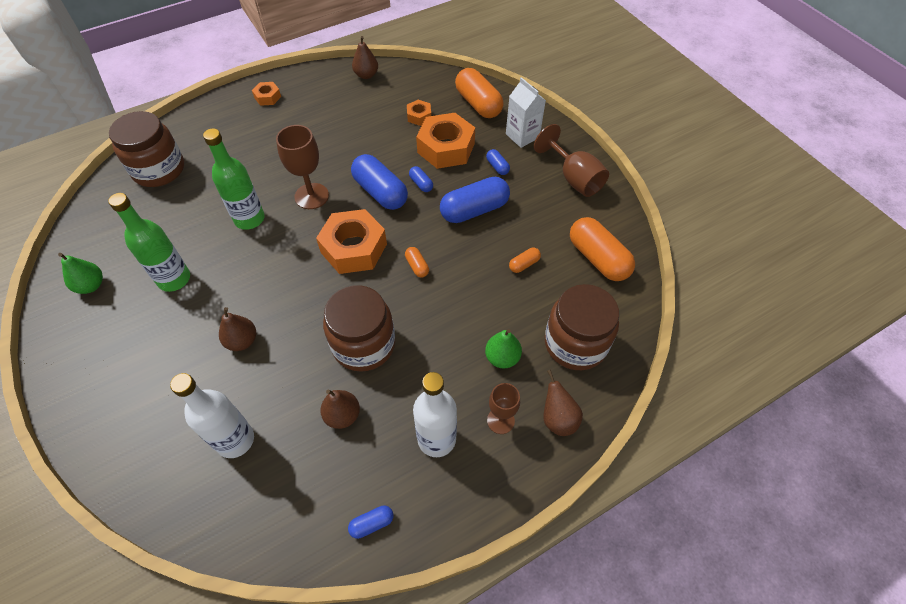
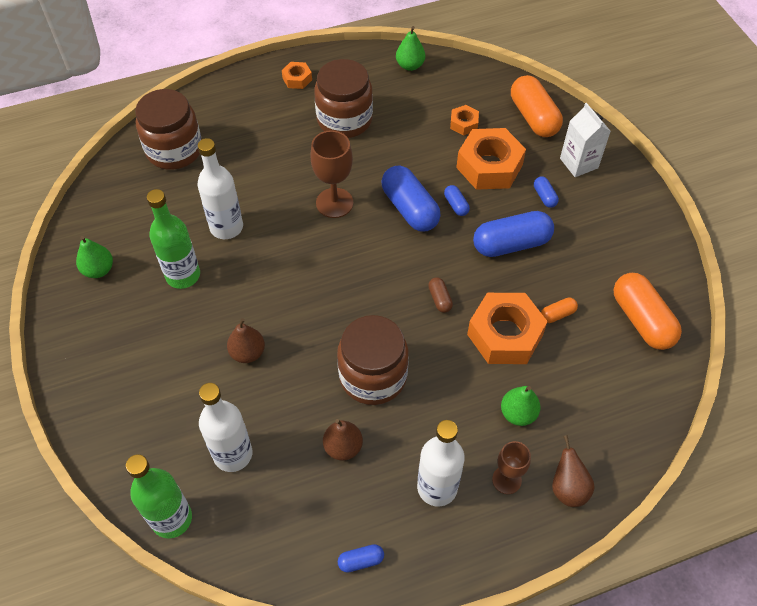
camera: 10 degrees right, 0 degrees up
(213, 230) = (226, 227): none -> white bottle
(249, 219) = (266, 220): green bottle -> green bottle (172, 519)
(354, 248) = (374, 269): orange nut -> orange nut (505, 334)
(366, 75) = (410, 65): brown pear -> green pear
(417, 266) = (439, 299): orange capsule -> brown capsule
(573, 178) = (630, 222): brown goblet -> none
(575, 343) = (600, 411): brown jar -> brown jar (344, 120)

